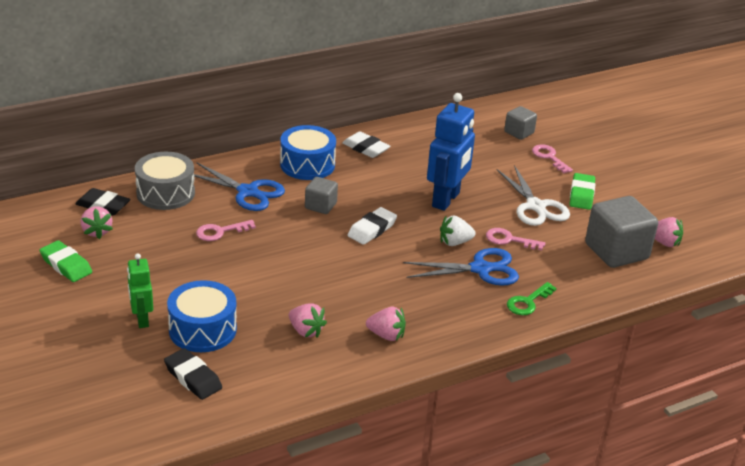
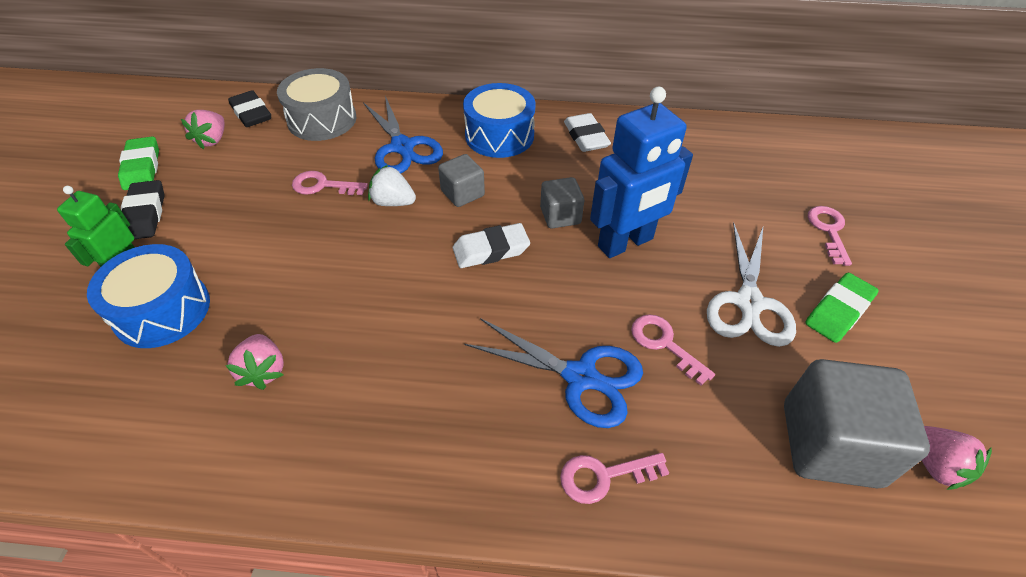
camera: 35 degrees right, 15 degrees up
(193, 378) = (73, 378): black eraser -> black eraser (145, 214)
(386, 335) = (350, 432): pink strawberry -> none
(454, 242) = (581, 315): white strawberry -> white strawberry (393, 202)
(519, 132) = (809, 179): grey cube -> grey cube (560, 216)
(528, 302) = (604, 476): green key -> pink key

